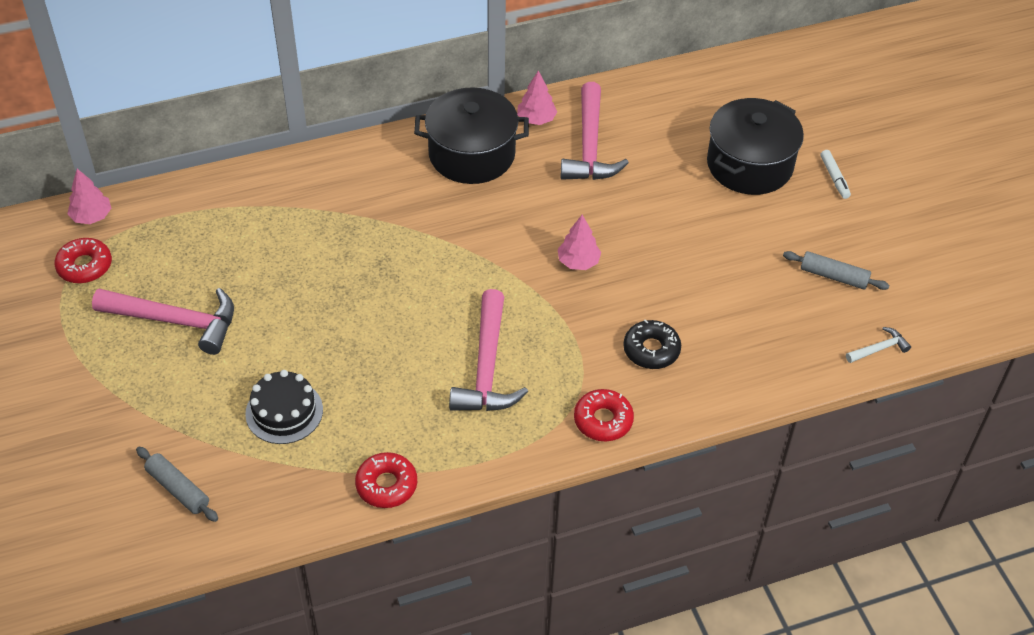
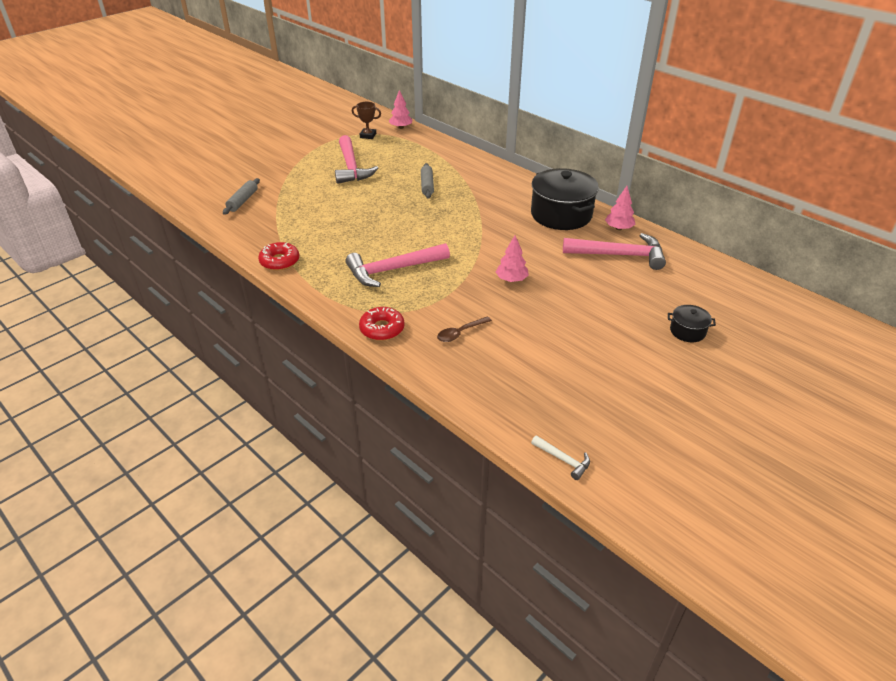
camera: 65 degrees right, 10 degrees down
(85, 266) = (368, 135): red donut -> brown trophy
(284, 412) = (312, 214): black cake -> none
(590, 146) = (619, 255): pink hammer -> pink hammer turned 150 degrees counterclockwise
(651, 350) = (460, 333): black donut -> brown spoon
(749, 165) = (687, 331): black pot -> black pot, size x0.46
(833, 276) = (618, 410): grey rolling pin -> grey rolling pin (427, 185)
(834, 178) = (728, 381): white marker -> none

